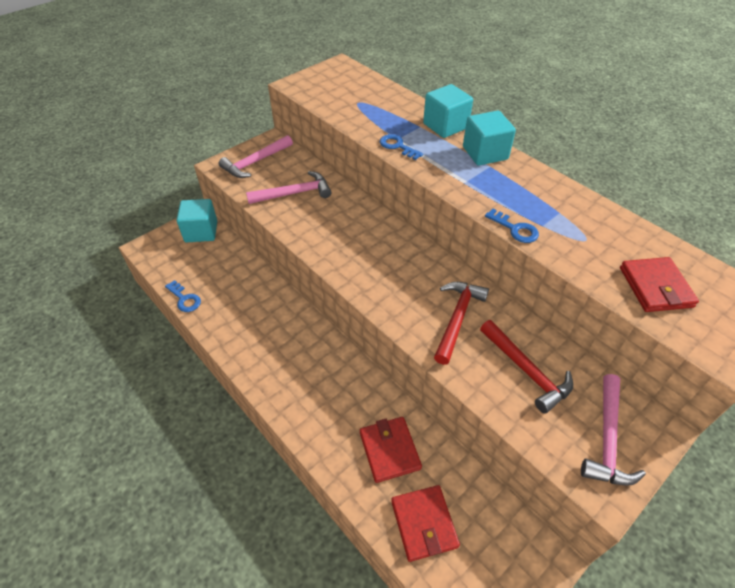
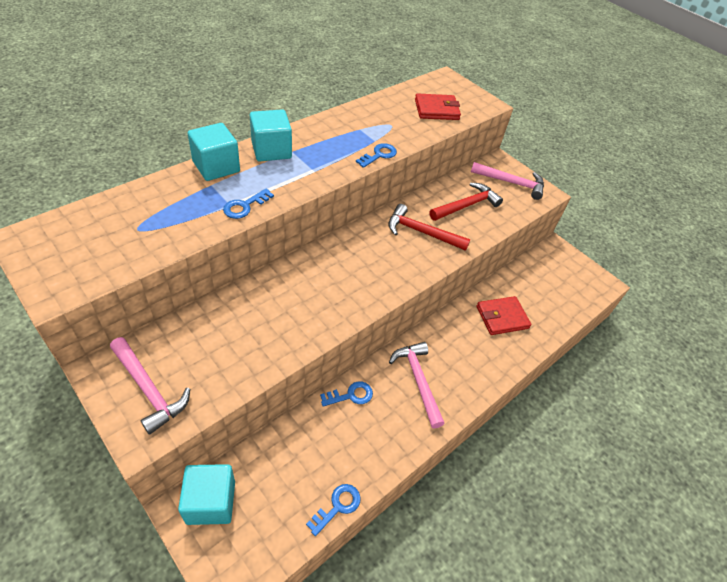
camera: 95 degrees left, 0 degrees up
(281, 303) = (351, 395): none -> blue key
(294, 193) = (231, 343): pink hammer -> pink hammer (418, 381)
(424, 524) = (551, 304): red wallet -> none

